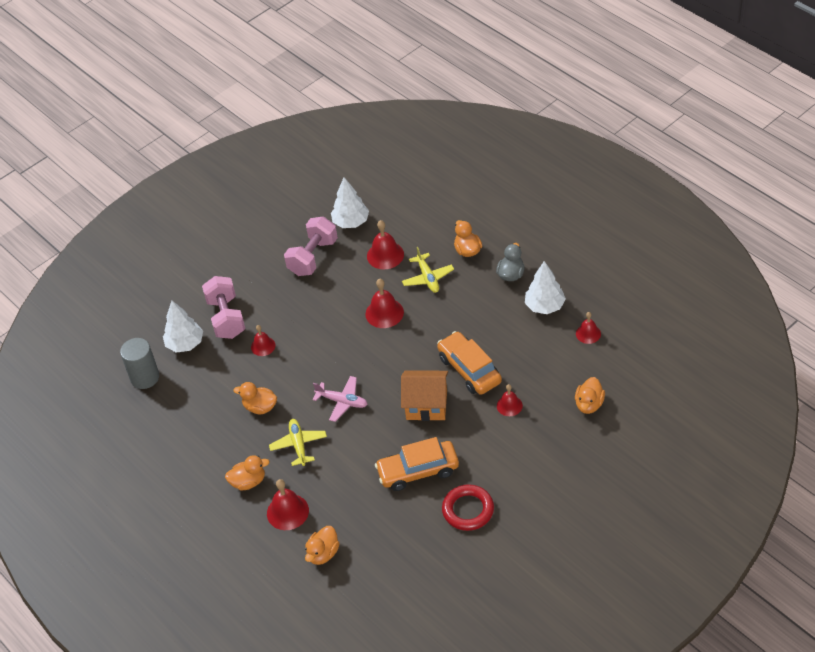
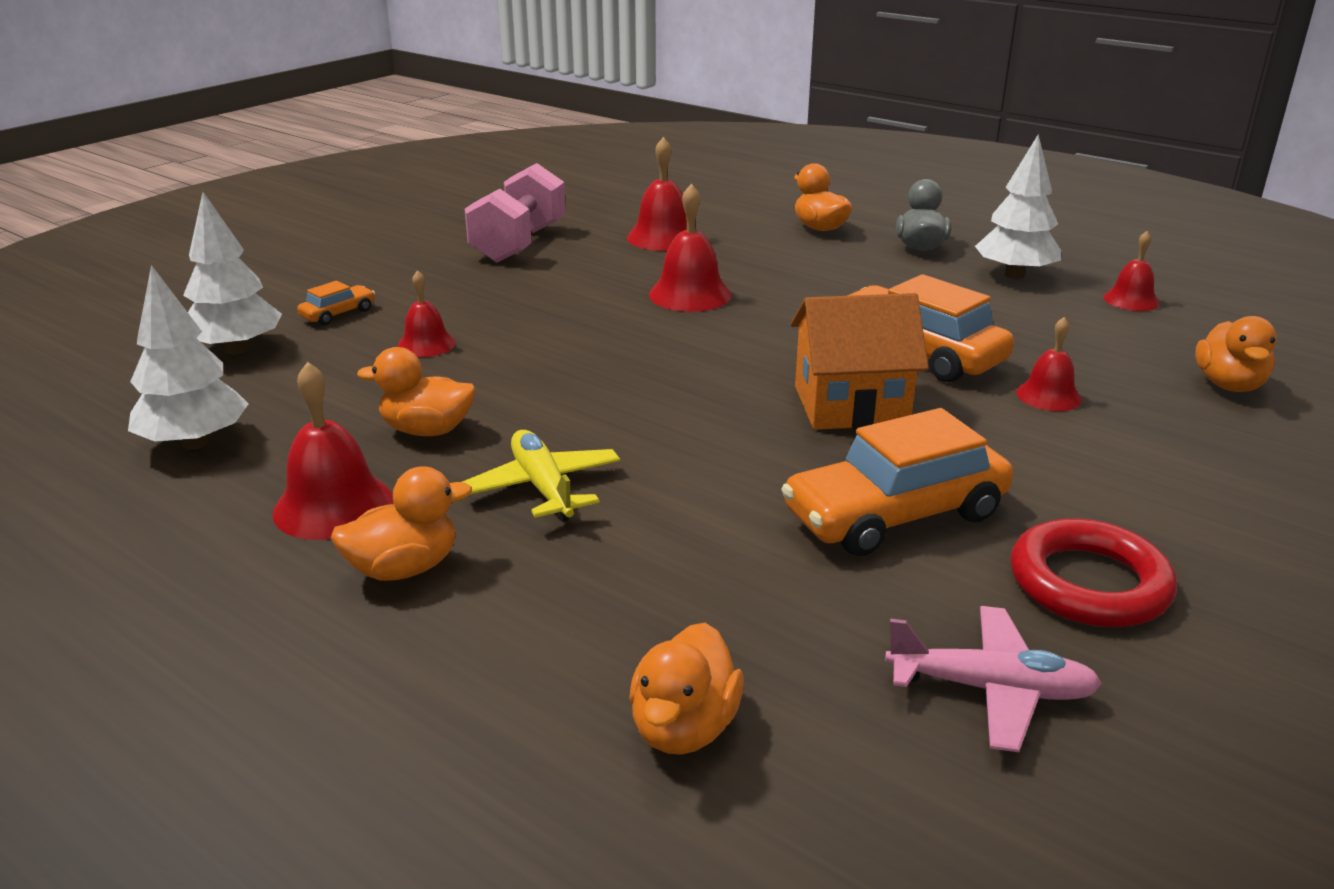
camera: 15 degrees left, 20 degrees down
(145, 377) = (122, 400): grey cylinder -> none
(226, 318) = (338, 314): pink dumbbell -> orange car
(287, 512) = (537, 627): red bell -> red bell (333, 506)
(342, 402) = (639, 411): pink plane -> pink plane (990, 689)
(351, 222) = (584, 211): white tree -> white tree (195, 443)
(428, 278) = (759, 256): yellow plane -> none

